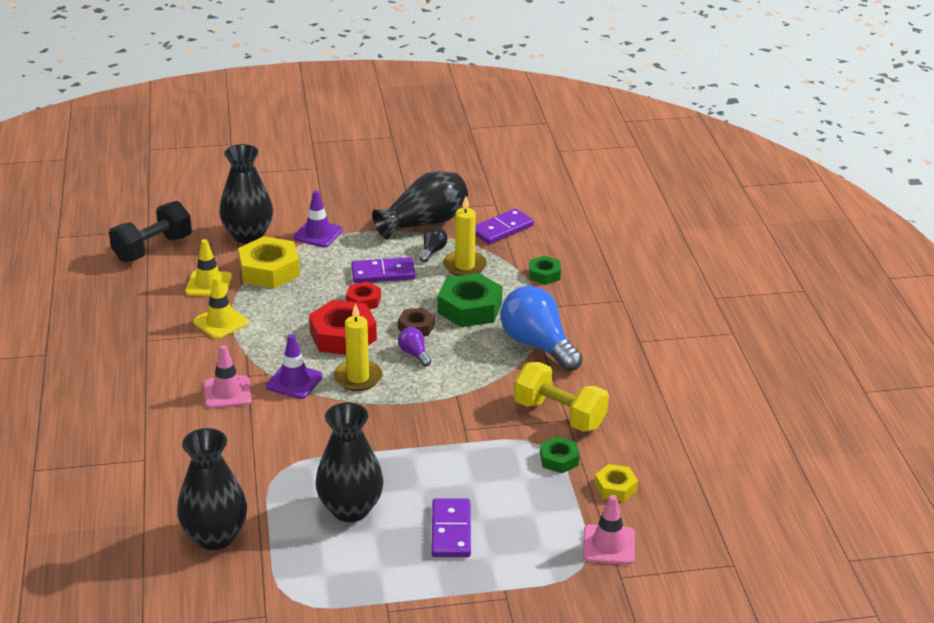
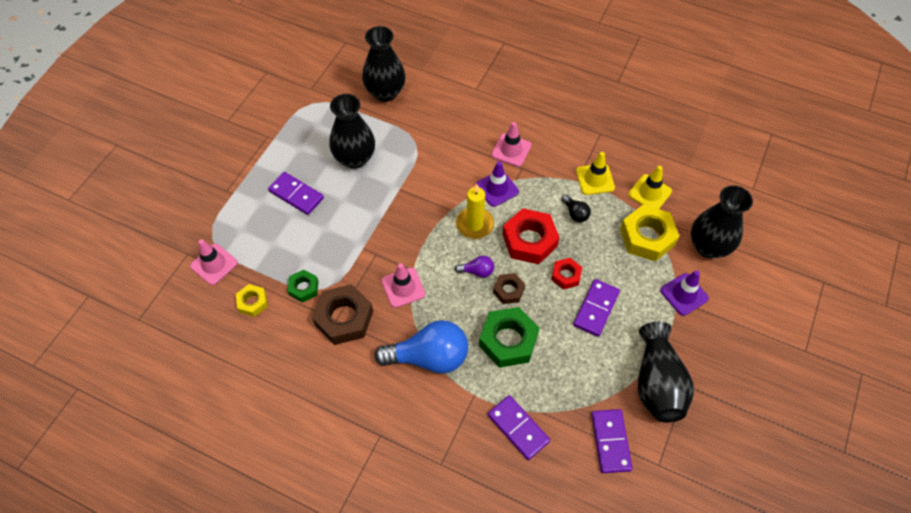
camera: 125 degrees right, 25 degrees up
(153, 249) = (721, 180): black dumbbell -> none
(433, 251) = (607, 363): black light bulb -> black light bulb (575, 213)
(464, 266) = (570, 374): yellow candle -> none
(483, 392) = (403, 287): none -> pink traffic cone
(544, 274) = (518, 428): green nut -> purple domino
(559, 415) = (344, 318): yellow dumbbell -> brown nut

